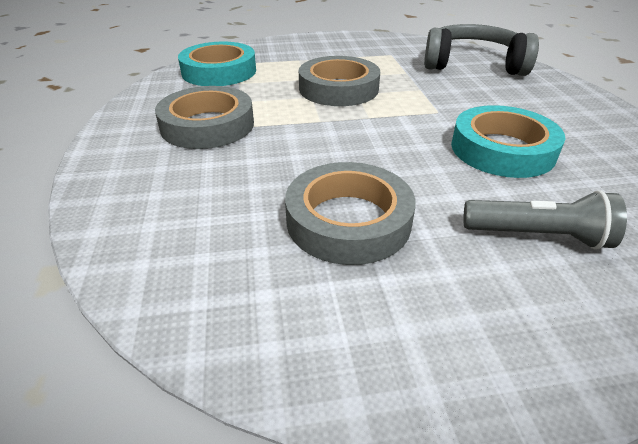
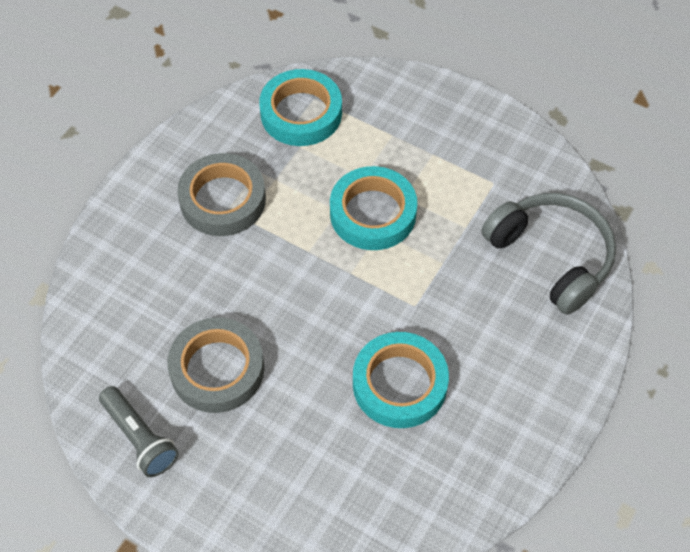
camera: 40 degrees right, 20 degrees up
(338, 88) = (373, 213): grey tape -> turquoise tape
(537, 236) = (308, 465): grey flashlight -> grey flashlight (139, 438)

